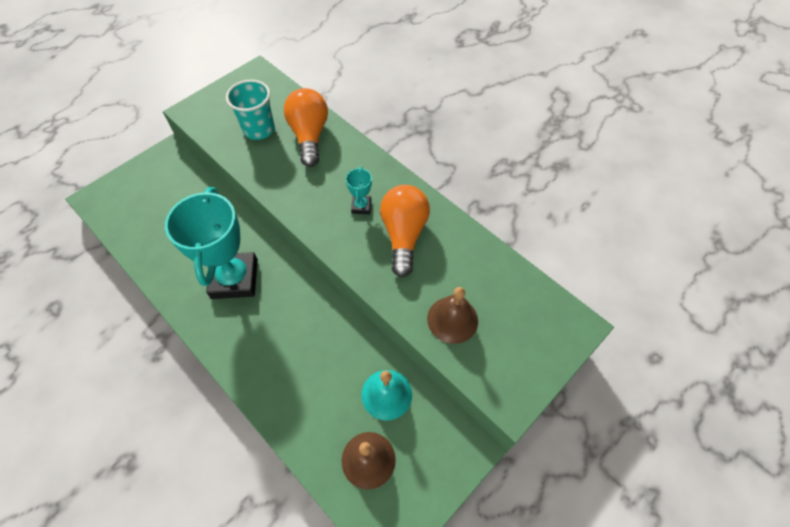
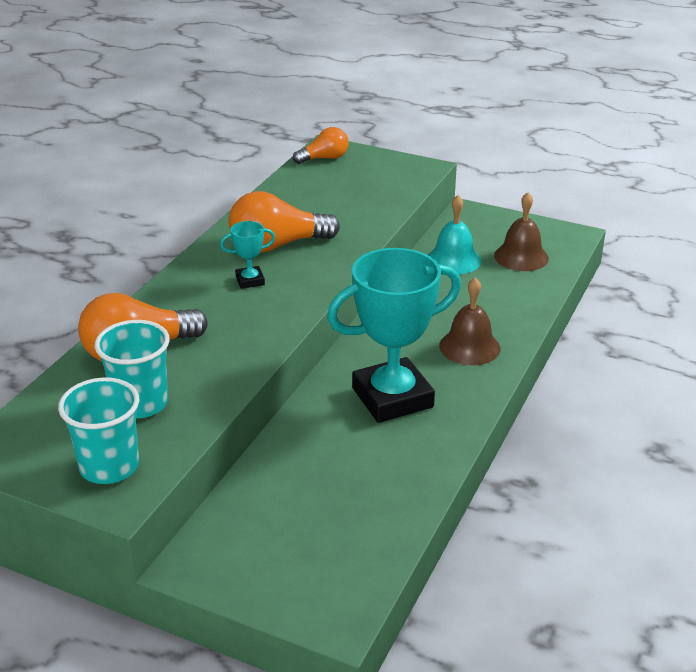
camera: 110 degrees left, 25 degrees down
(216, 110) = (109, 466): none -> turquoise cup
(452, 319) = (364, 202): brown bell -> brown bell (469, 347)
(553, 315) = (324, 158): none -> orange light bulb

